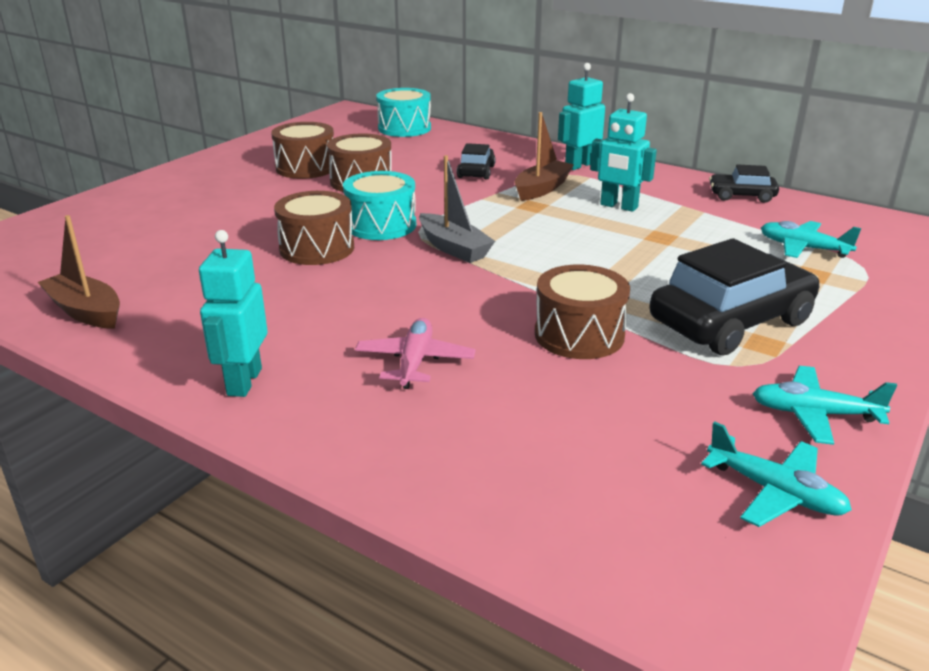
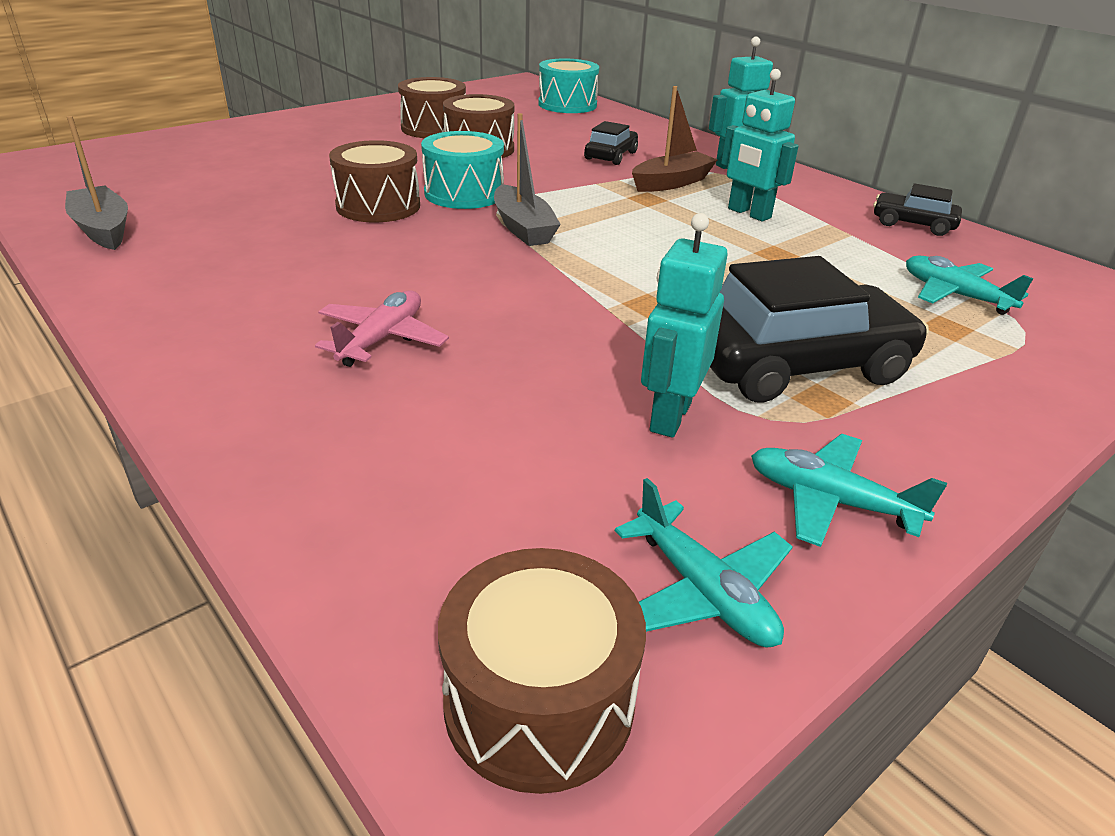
camera: 15 degrees right, 5 degrees up
(86, 311) = (103, 229): brown boat -> grey boat
(243, 382) = (187, 325): turquoise robot -> turquoise robot (669, 417)
(579, 335) = (593, 345): brown drum -> brown drum (539, 702)

